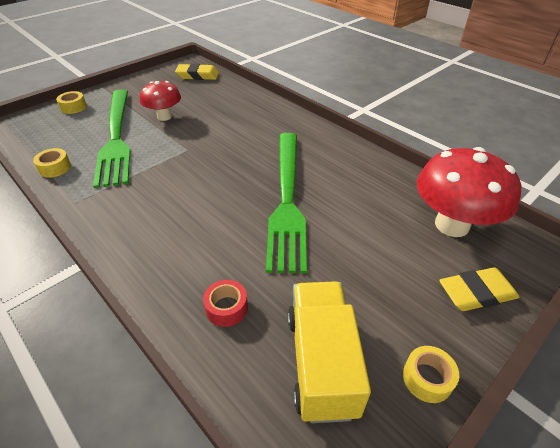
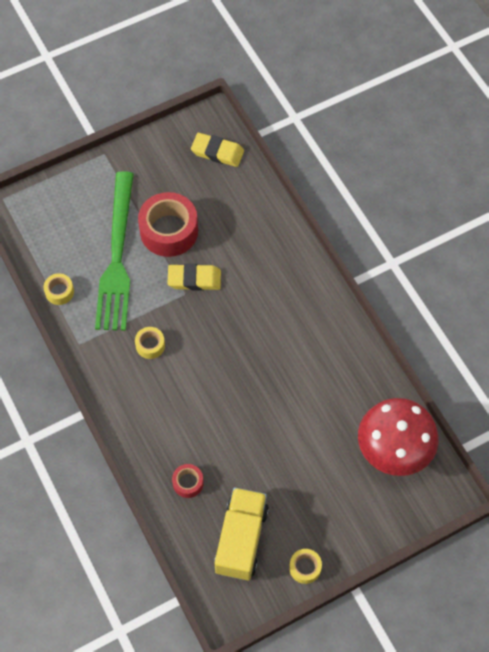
camera: 15 degrees right, 20 degrees up
(73, 107) = (73, 190): yellow tape -> yellow tape (150, 345)
(164, 117) = (169, 231): red mushroom -> red tape
(287, 199) = (263, 386): green fork -> none
(476, 293) = (374, 517): yellow eraser -> yellow eraser (194, 279)

